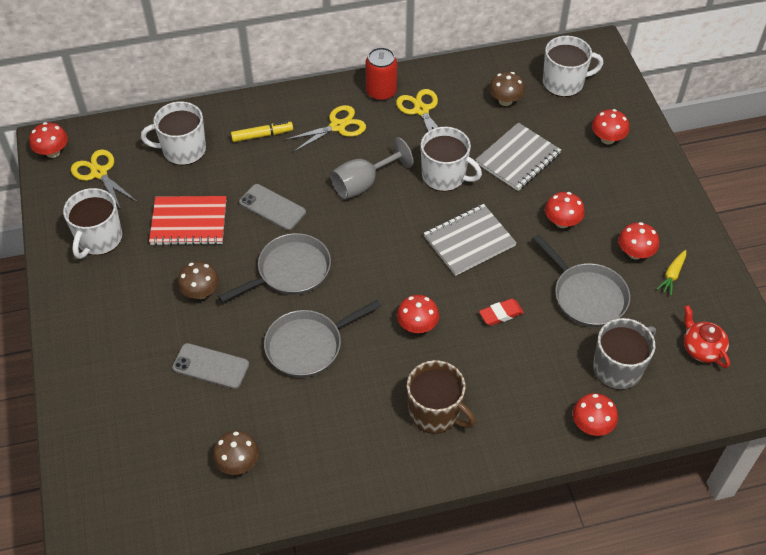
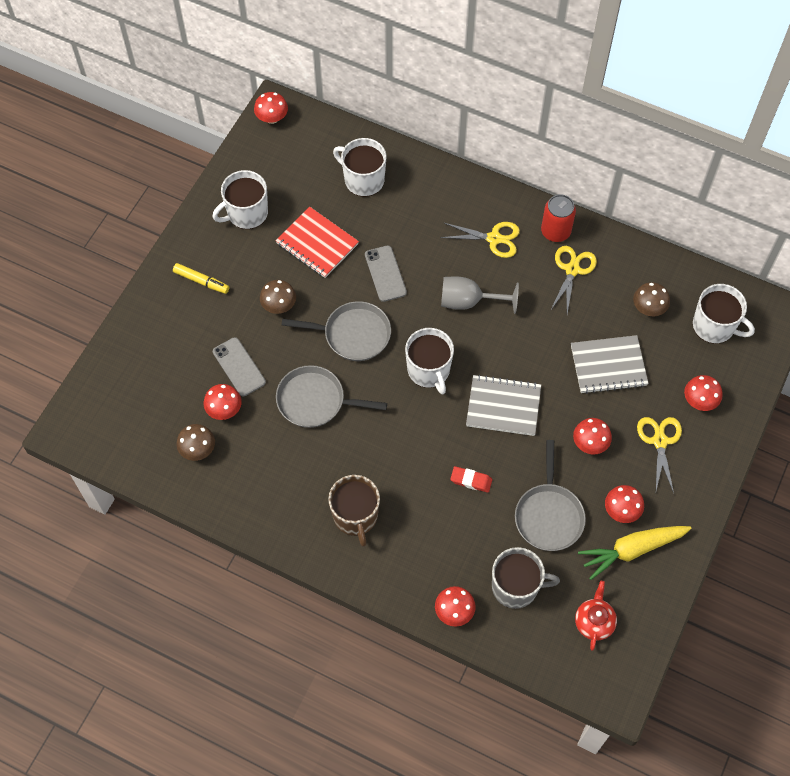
camera: 40 degrees right, 10 degrees up
(99, 173) = (289, 158): yellow scissors -> yellow scissors (659, 441)
(262, 135) = (431, 207): yellow marker -> yellow marker (201, 281)
(417, 326) = (403, 443): red mushroom -> red mushroom (224, 409)
(445, 176) = (536, 339): white mug -> white mug (429, 370)
(672, 275) = (632, 550): yellow carrot -> yellow carrot, size x2.00

